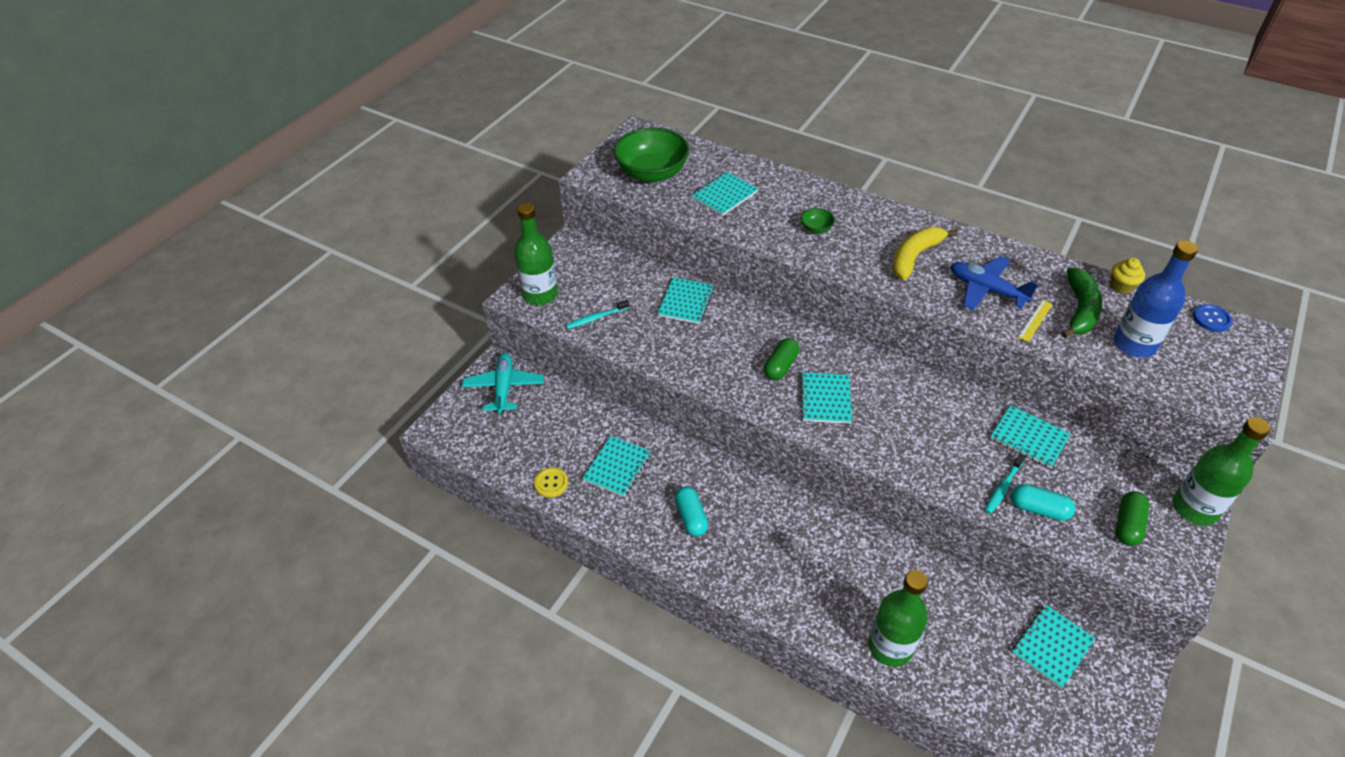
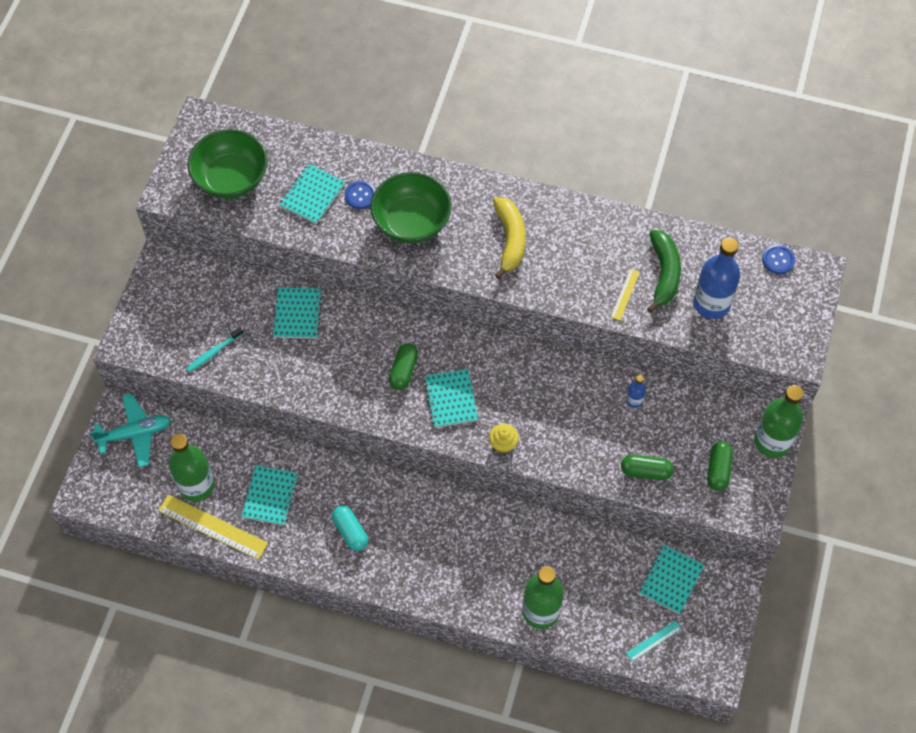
camera: 15 degrees left, 15 degrees up
(504, 388) = (135, 433): turquoise plane -> turquoise plane turned 90 degrees clockwise
(540, 294) = (149, 335): green bottle -> green bottle (197, 485)
(551, 483) = (213, 527): yellow button -> yellow ruler
(770, 202) = (360, 195): none -> blue button
(816, 228) = (411, 222): green bowl -> green bowl, size x2.39
(914, 257) = (510, 239): yellow banana -> yellow banana turned 150 degrees clockwise
(986, 290) = (579, 267): blue plane -> none
(1003, 487) = (615, 456): turquoise toothbrush -> none
(1026, 713) = (653, 640): none -> turquoise ruler
(1029, 438) = (634, 401): turquoise notebook -> blue bottle
(1038, 509) = (645, 471): turquoise capsule -> green capsule
(1121, 286) = (700, 237): yellow cupcake -> yellow cupcake (503, 444)

